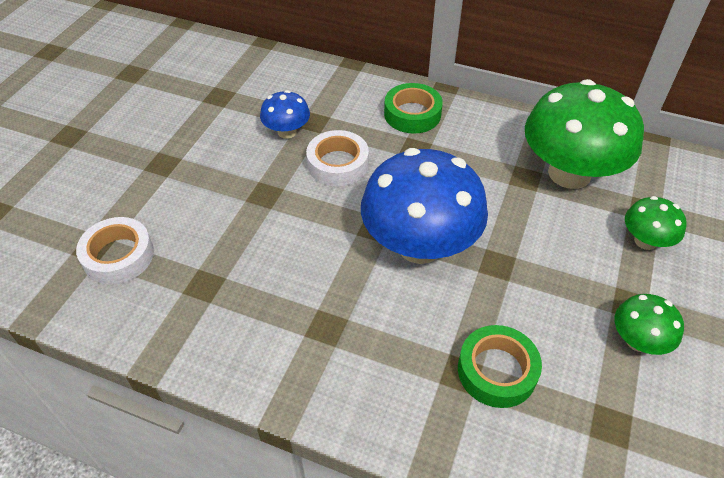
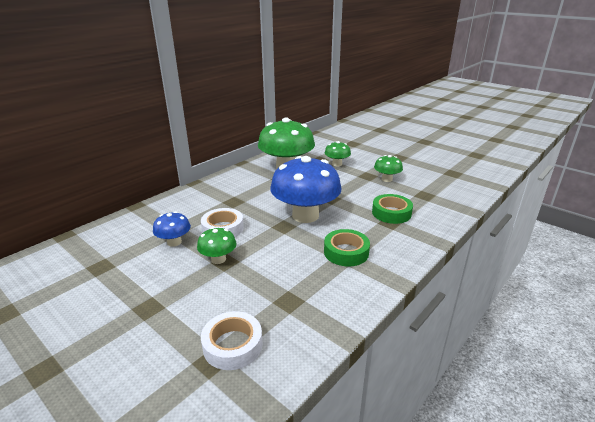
camera: 70 degrees left, 20 degrees down
(266, 186) = (218, 259): none -> green mushroom
(412, 114) = (205, 196): green tape -> green tape (346, 252)

